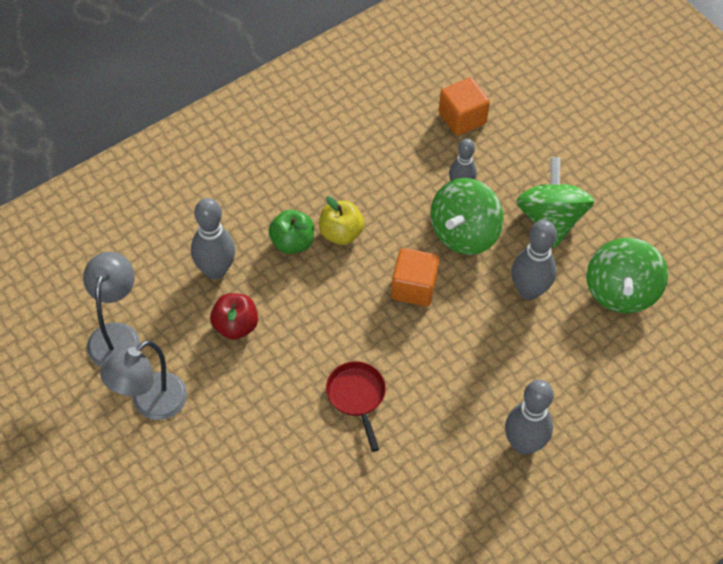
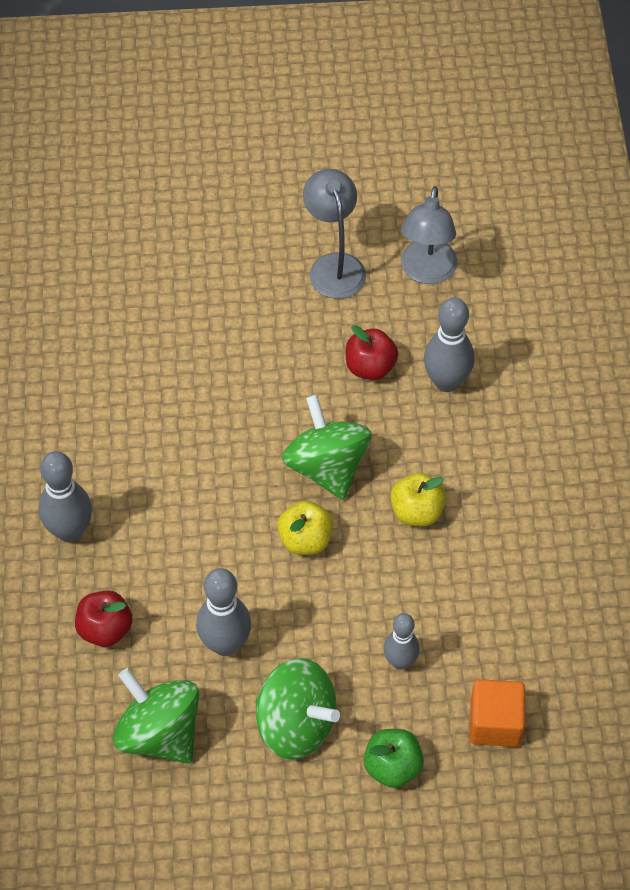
camera: 125 degrees right, 0 degrees up
(116, 335) = (426, 272): grey lamp -> grey lamp turned 60 degrees clockwise
(292, 242) = (435, 463): green apple -> green apple (392, 767)
(357, 397) = (222, 424): red pan -> none
(413, 287) = (305, 540): orange cube -> yellow apple
(464, 233) = (337, 627): green spinning top -> green spinning top (327, 467)
(578, 370) = (105, 629): none -> red apple

